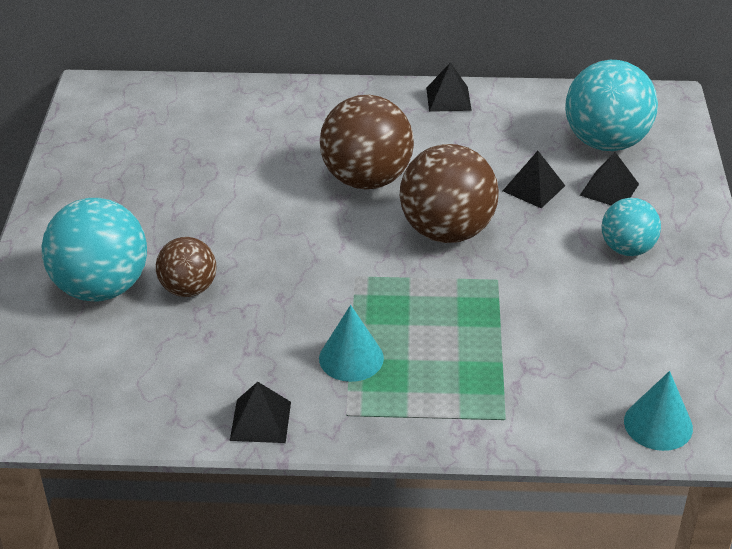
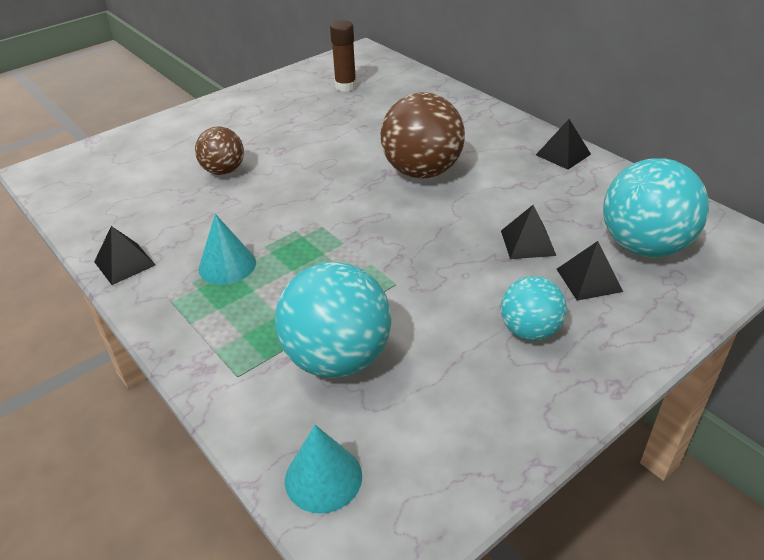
camera: 50 degrees right, 0 degrees up
(101, 288) = (190, 145): turquoise ball -> turquoise ball (337, 358)
(149, 137) = (345, 86): none -> brown glue stick
(447, 231) = (417, 232): brown ball -> none

